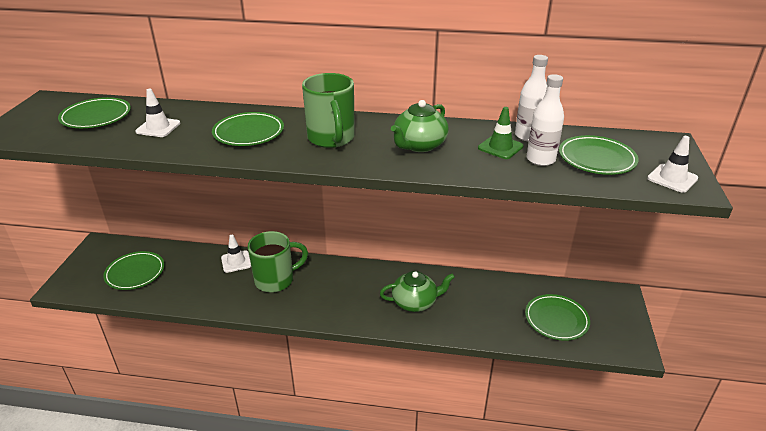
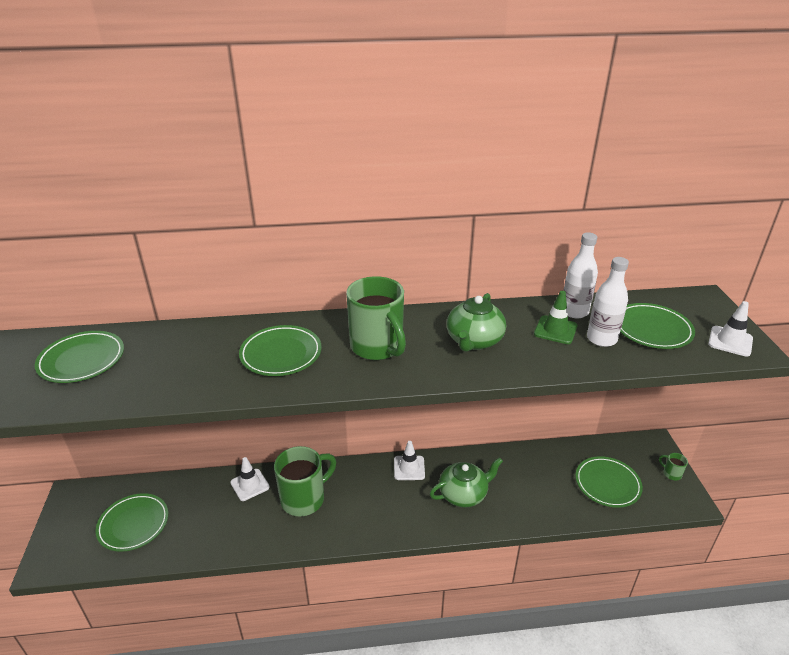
camera: 15 degrees left, 0 degrees up
(158, 127) = (169, 364): white traffic cone -> white traffic cone (409, 468)
(626, 323) = (671, 473): none -> green mug

